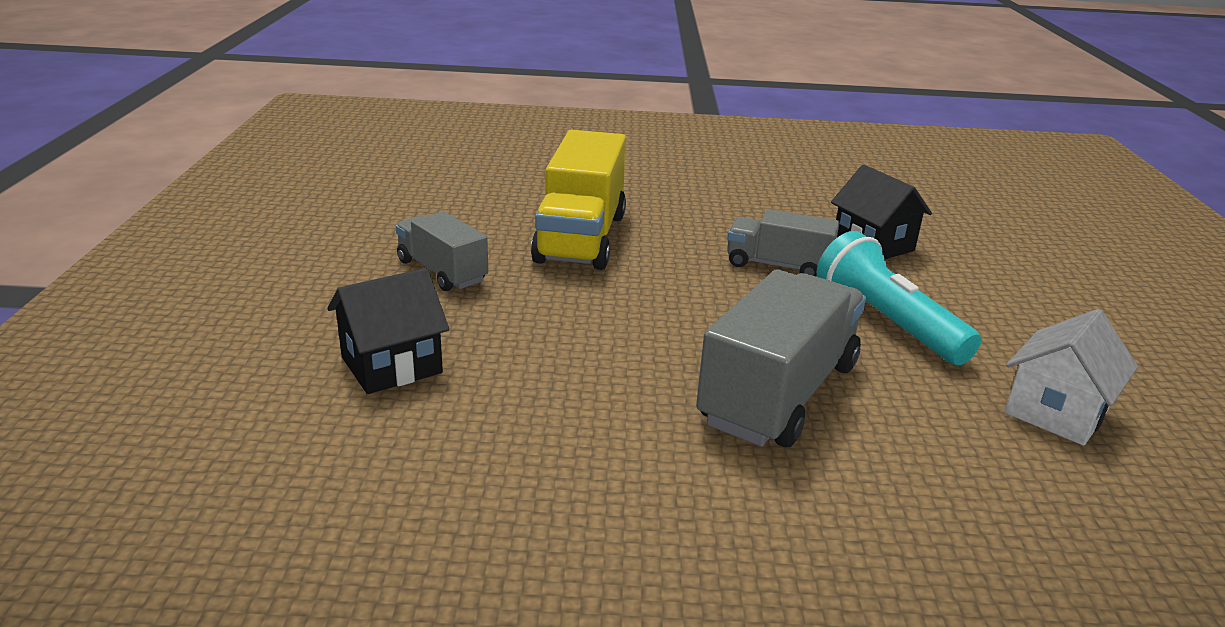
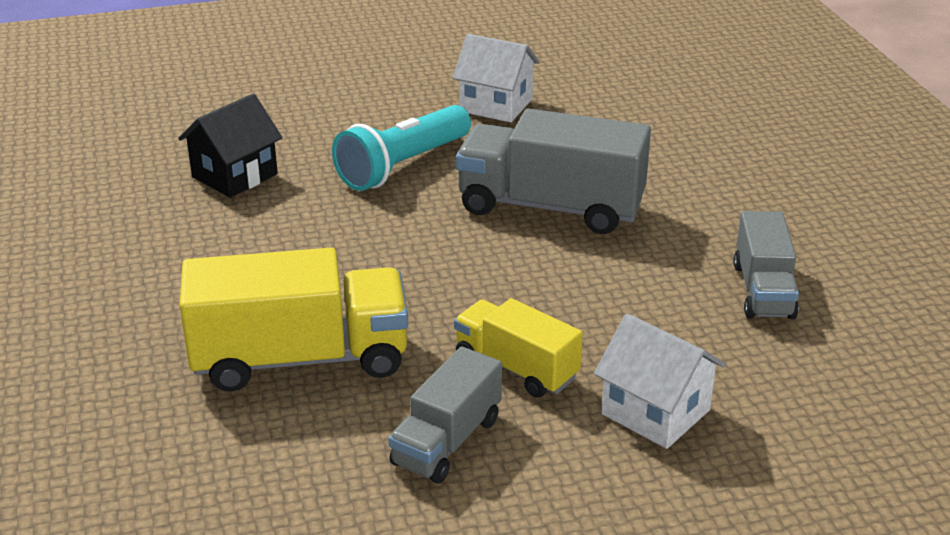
camera: 105 degrees left, 5 degrees up
(391, 365) = (655, 412): black house -> white house
(506, 314) = (516, 367): none -> yellow truck
(778, 265) = (312, 224): grey truck -> grey truck (763, 291)

